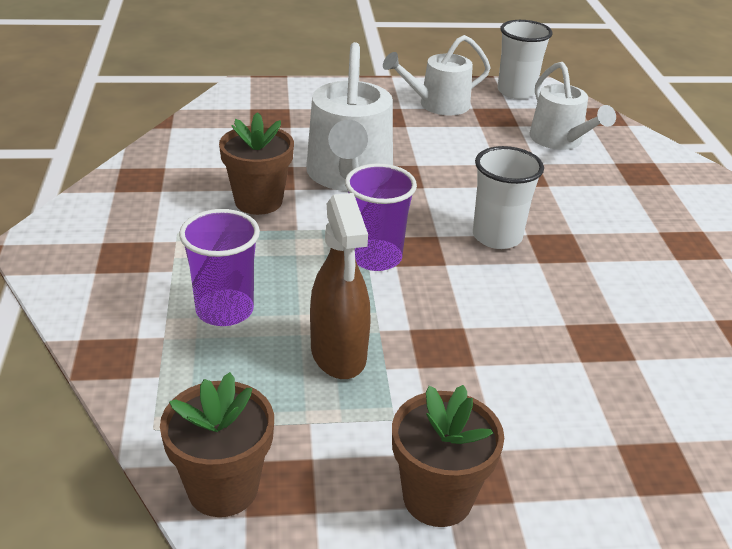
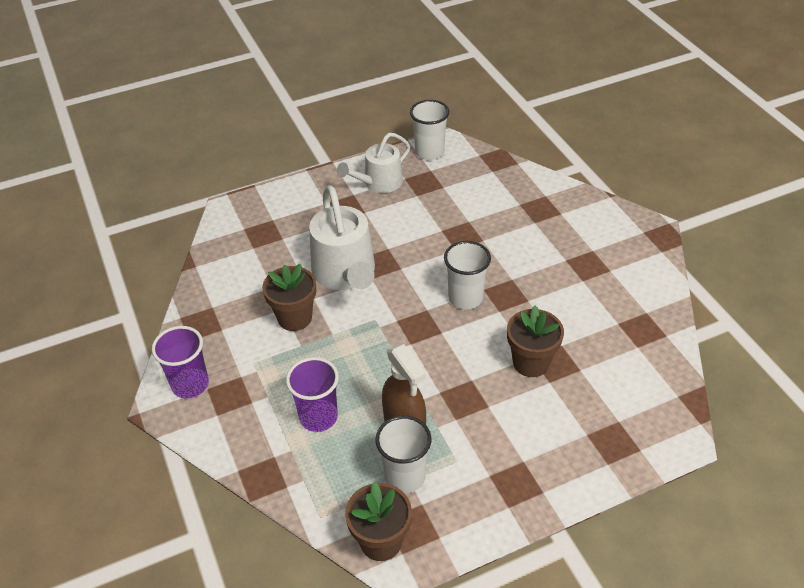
camera: 15 degrees left, 10 degrees up
(305, 415) = (405, 476): none -> white cup
(375, 257) = (395, 342): purple cup -> purple cup (190, 384)
(437, 498) = (501, 504): brown flower pot -> brown flower pot (531, 362)
(560, 140) = (476, 194): white watering can -> none

